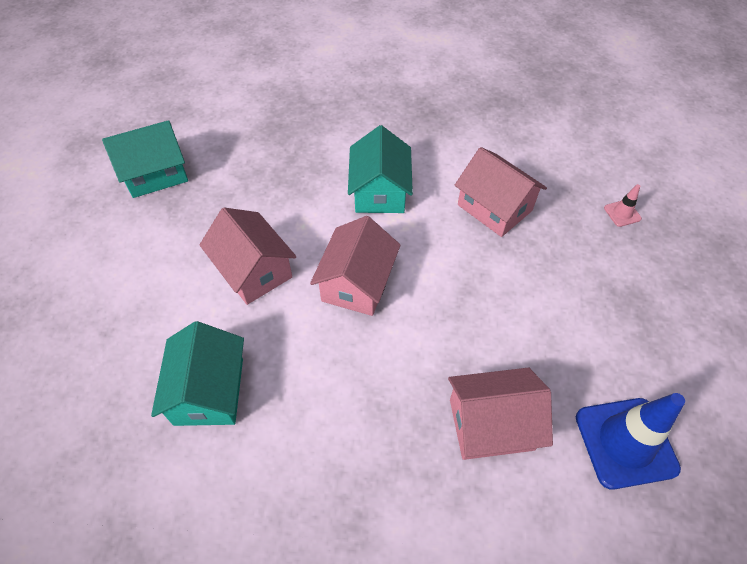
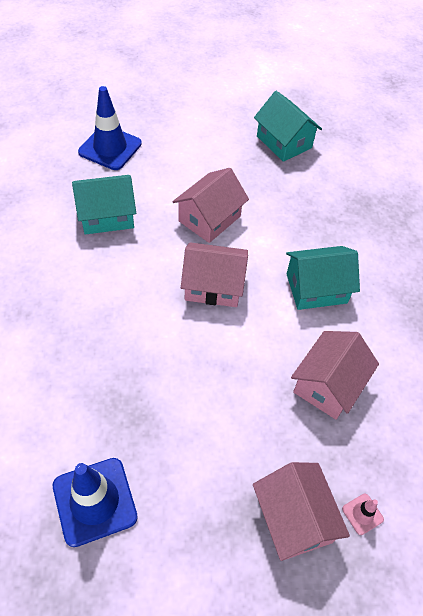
camera: 75 degrees right, 0 degrees up
(74, 374) = (110, 148): none -> blue traffic cone
(491, 424) = (101, 393): pink house -> pink house (294, 518)

